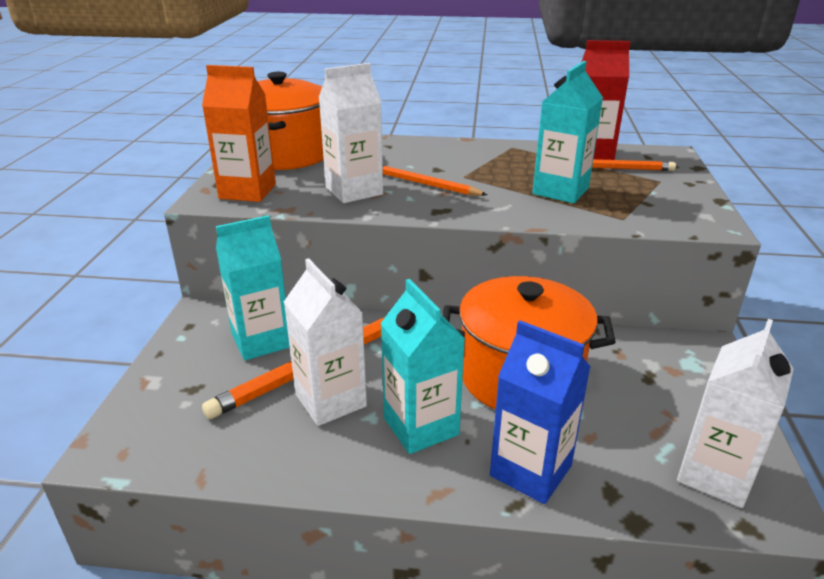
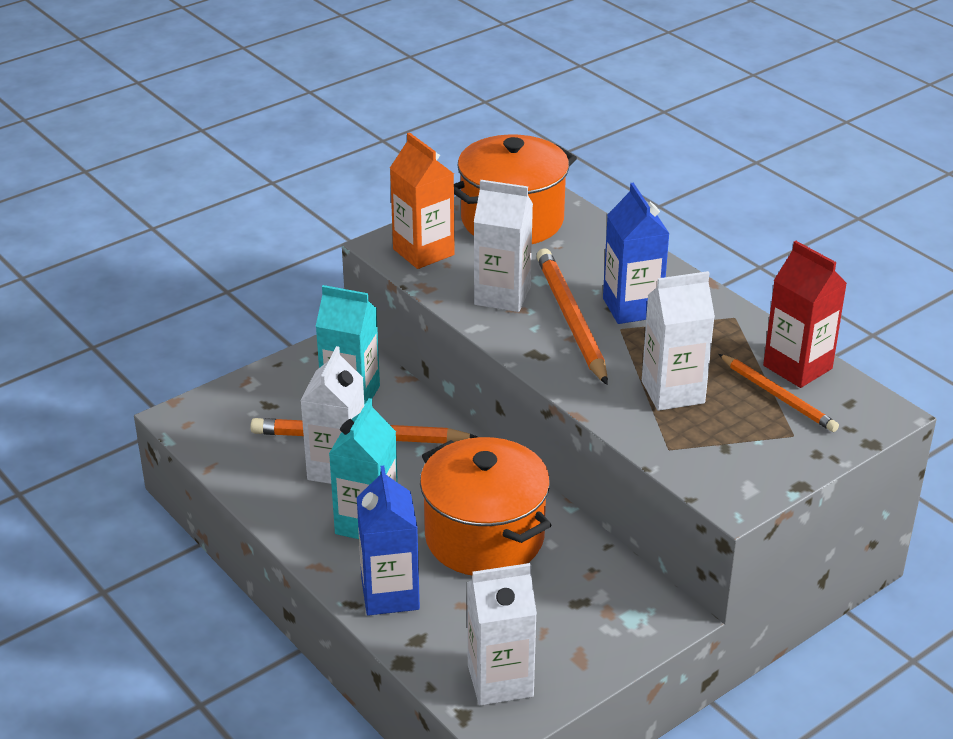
camera: 45 degrees right, 5 degrees up
(424, 184) = (570, 319): orange pencil -> orange pencil, size x1.56
(449, 164) = (632, 307): none -> blue carton
(560, 191) = (673, 392): turquoise carton -> white carton

